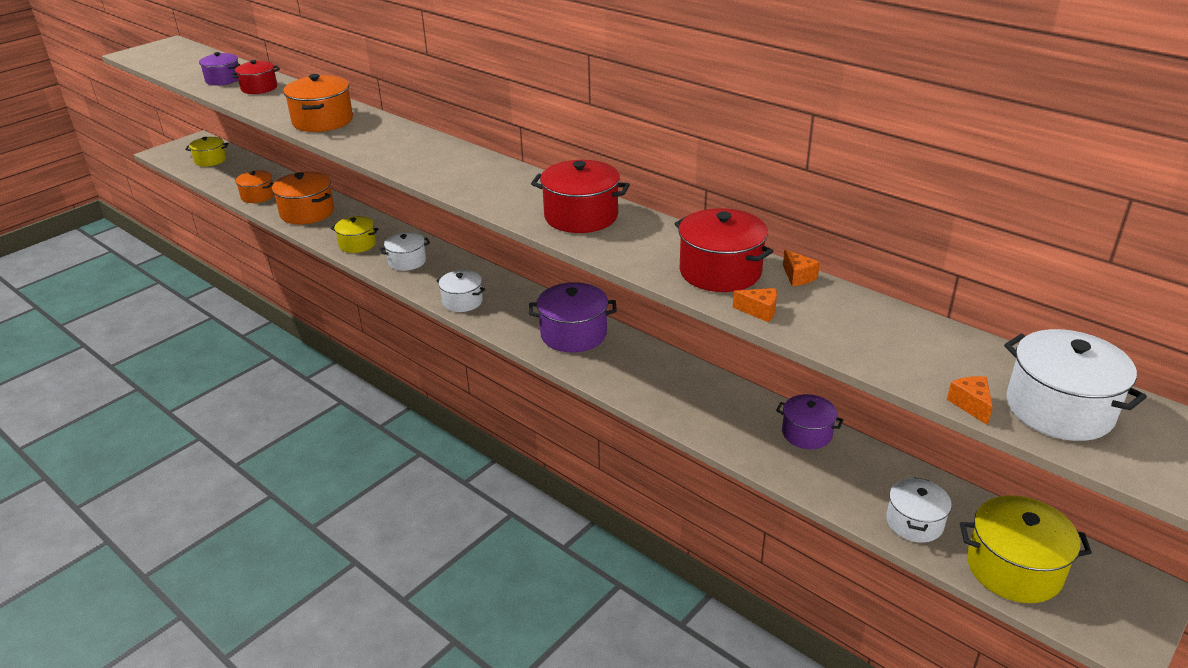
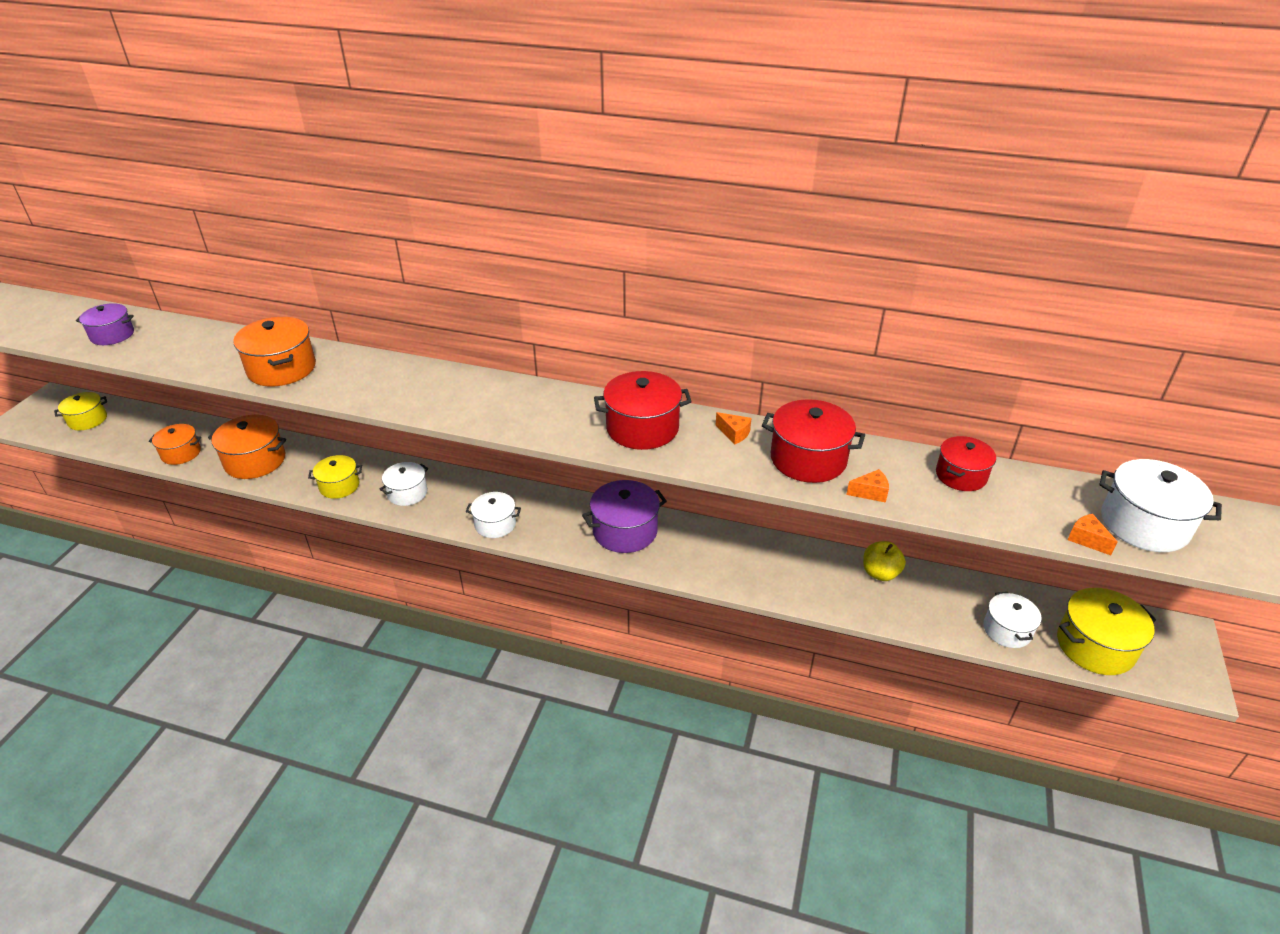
camera: 25 degrees left, 5 degrees up
(259, 88) = (168, 339): red pot -> red pot (961, 475)
(798, 277) = (873, 448): orange cheese -> orange cheese (734, 434)
(807, 433) = (880, 573): purple pot -> yellow apple

